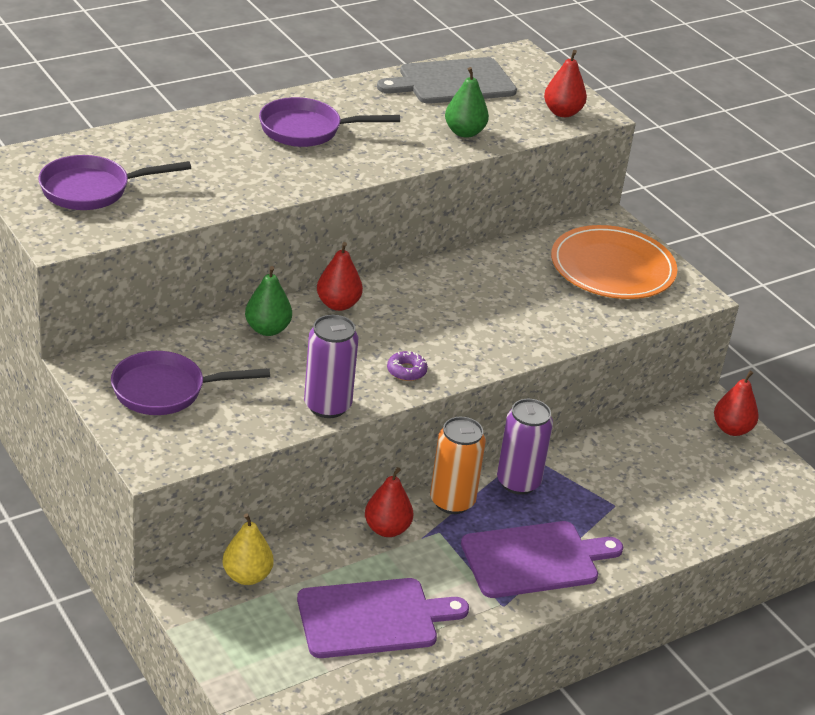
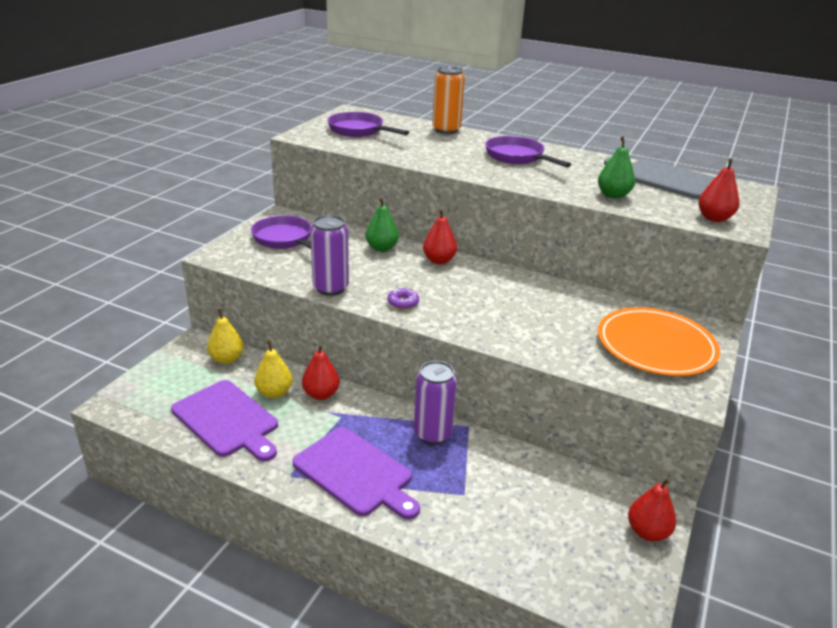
camera: 60 degrees right, 5 degrees down
(353, 563) = (274, 393): none -> yellow pear
(452, 501) = (378, 411): orange can -> orange can (446, 130)

